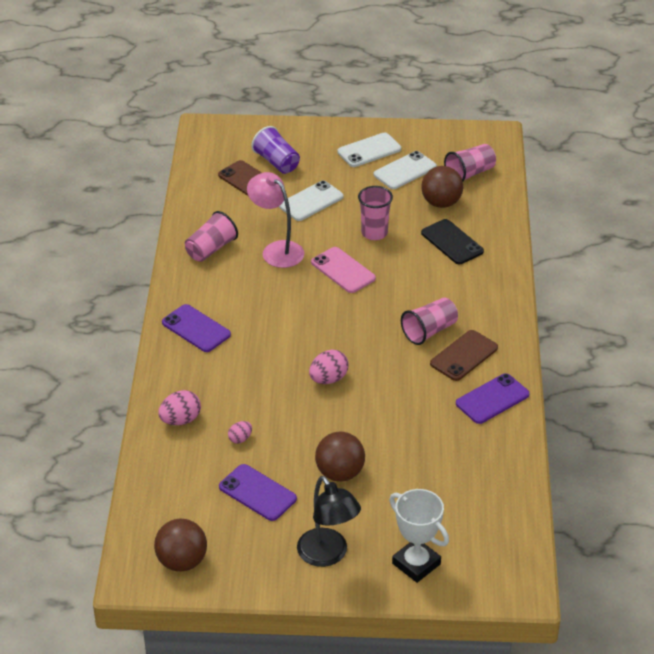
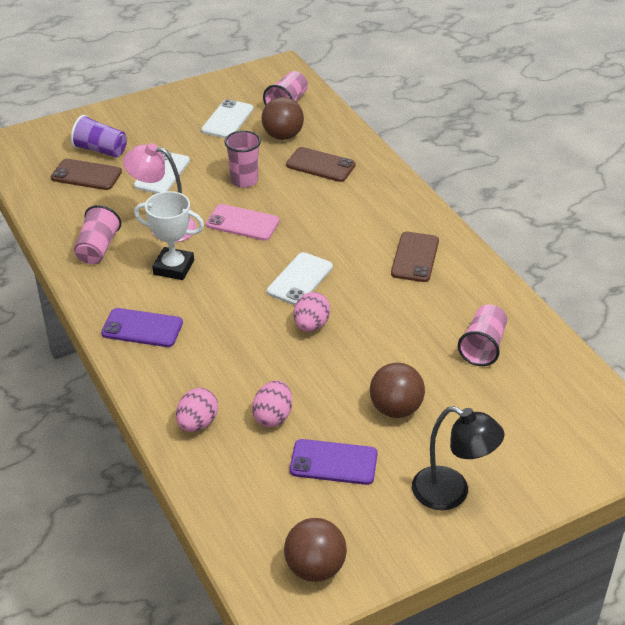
camera: 30 degrees left, 0 degrees up
(240, 439) = (273, 416): pink egg -> pink egg, size x1.69
(369, 150) = (180, 113): white phone -> white phone (300, 279)
(416, 564) = (538, 463): white trophy -> white trophy (173, 267)
(429, 331) = (366, 247): pink cup -> pink cup (483, 346)
(452, 242) = (320, 165): black phone -> brown phone
(492, 399) = (472, 285): purple phone -> none

